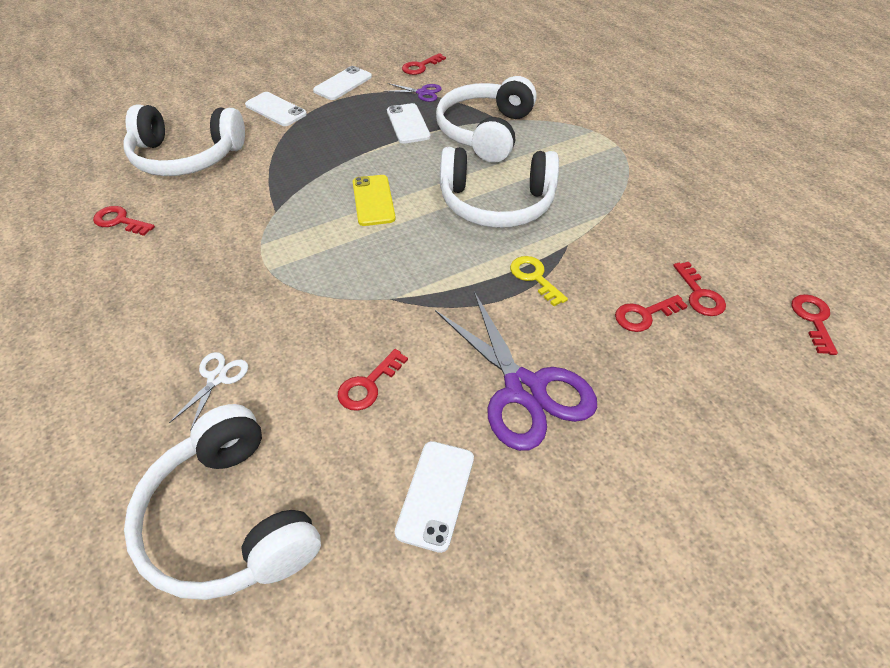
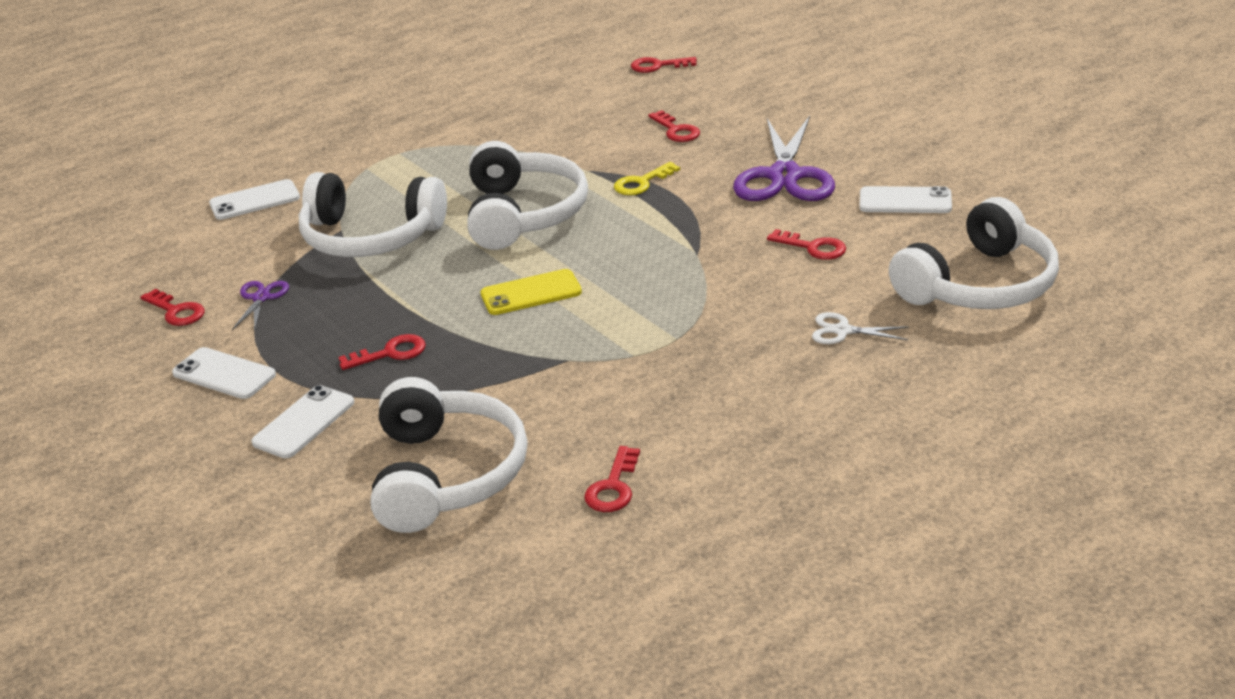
camera: 95 degrees left, 15 degrees down
(408, 124) = (349, 296): white phone -> white phone (255, 200)
(524, 389) = (784, 176): purple scissors -> purple scissors turned 135 degrees clockwise
(699, 294) = (641, 108): red key -> red key (390, 353)

